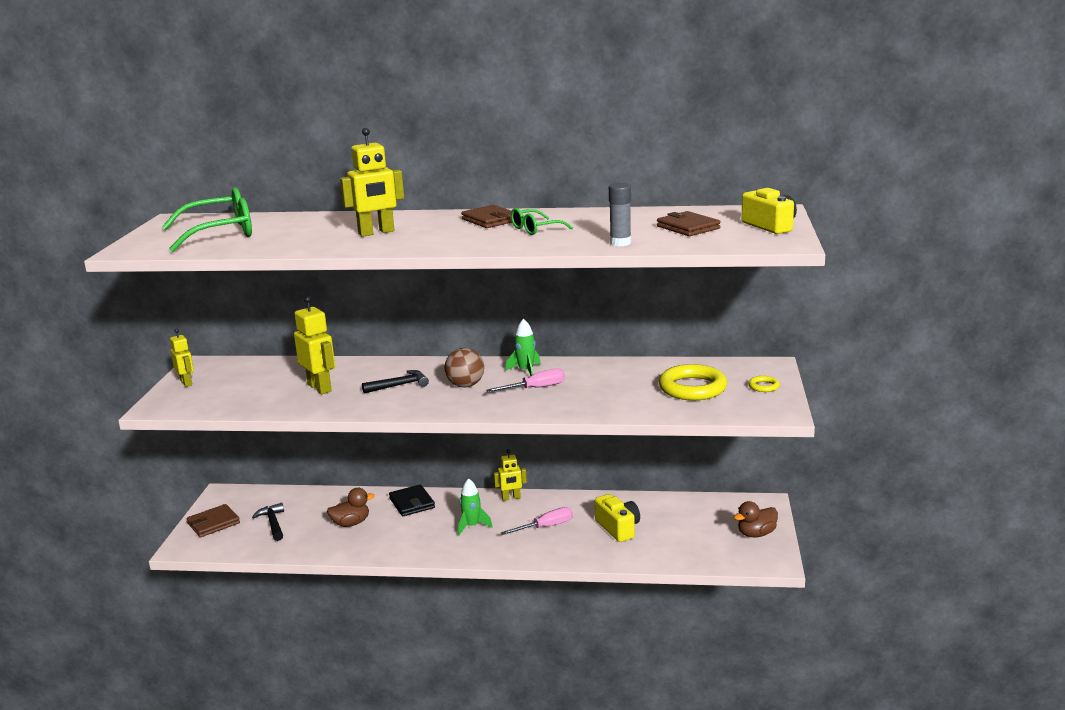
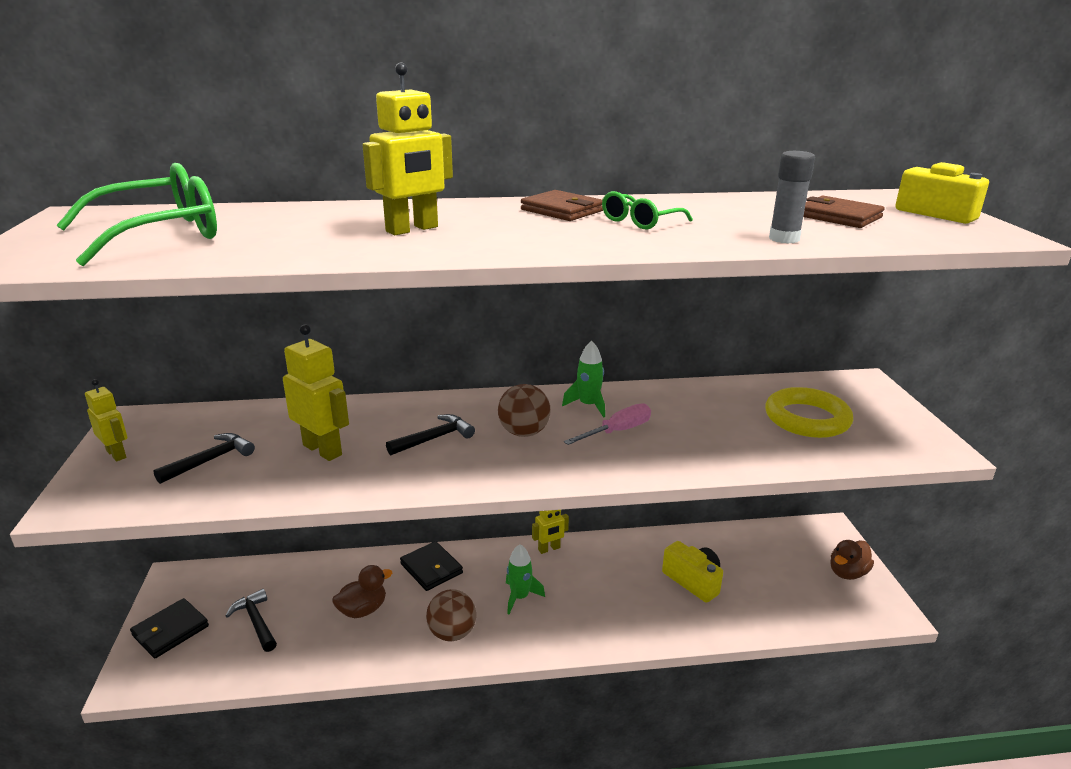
camera: 15 degrees left, 5 degrees up
(213, 523) = (170, 631): brown wallet -> black wallet
(245, 389) = (211, 460): none -> black hammer
(411, 542) = (452, 633): none -> brown ball
(546, 527) = (609, 588): pink screwdriver -> none
(763, 386) = (885, 411): yellow ring -> none

